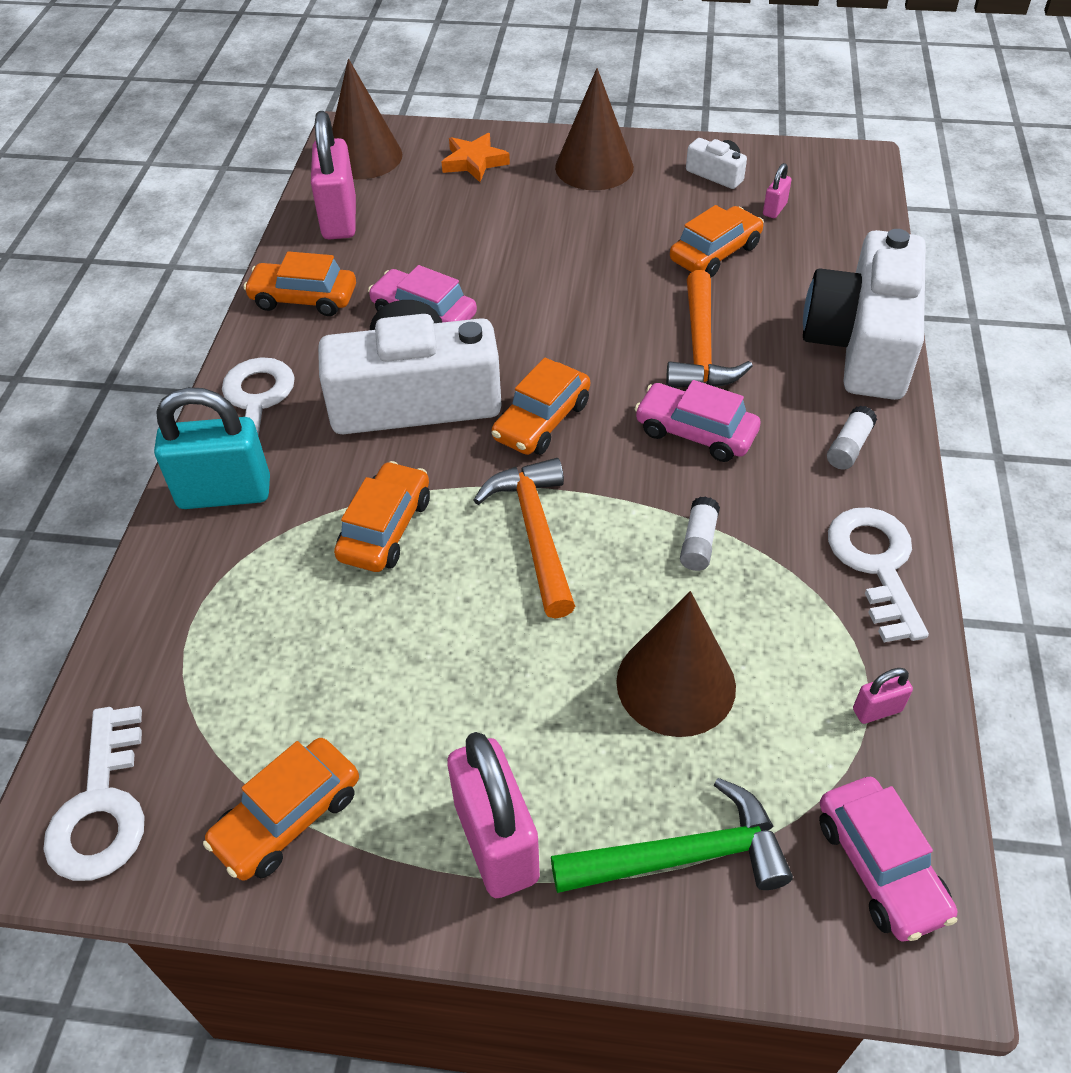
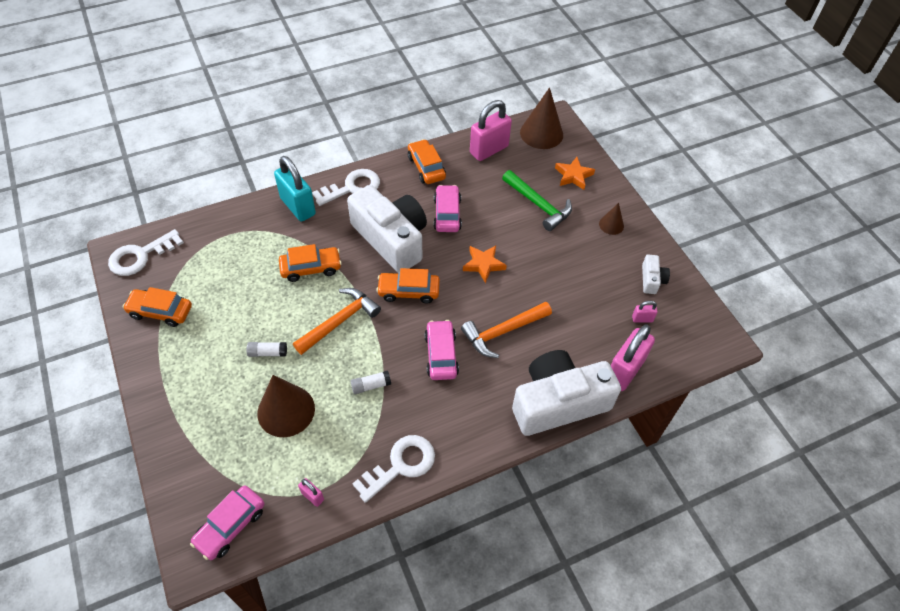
camera: 55 degrees right, 5 degrees up
(496, 842) = (180, 382): pink padlock -> pink padlock (624, 371)
(559, 316) = (483, 264): none -> orange star
(594, 167) = (611, 225): brown cone -> brown cone, size x0.52
(682, 856) = (202, 449): green hammer -> green hammer (538, 205)
(715, 253) = (582, 307): orange car -> none
(849, 447) = (474, 424): white glue stick -> white glue stick (268, 353)

